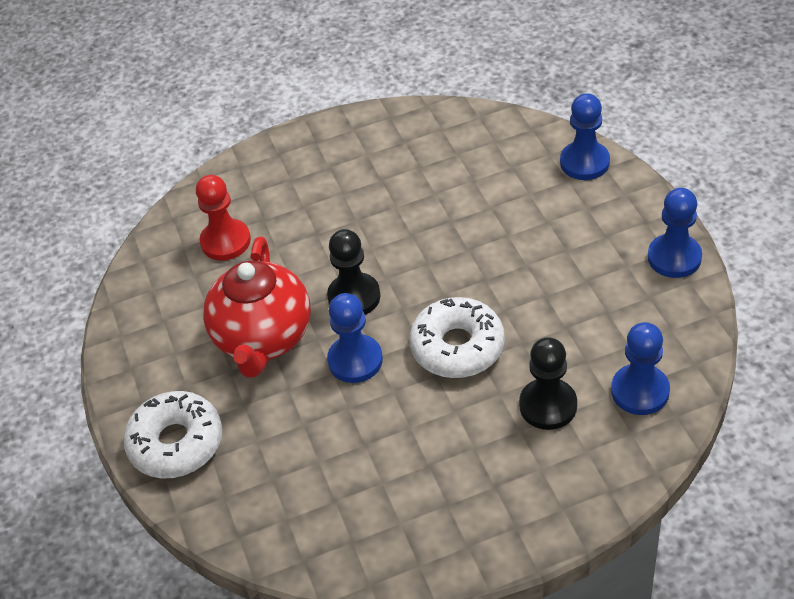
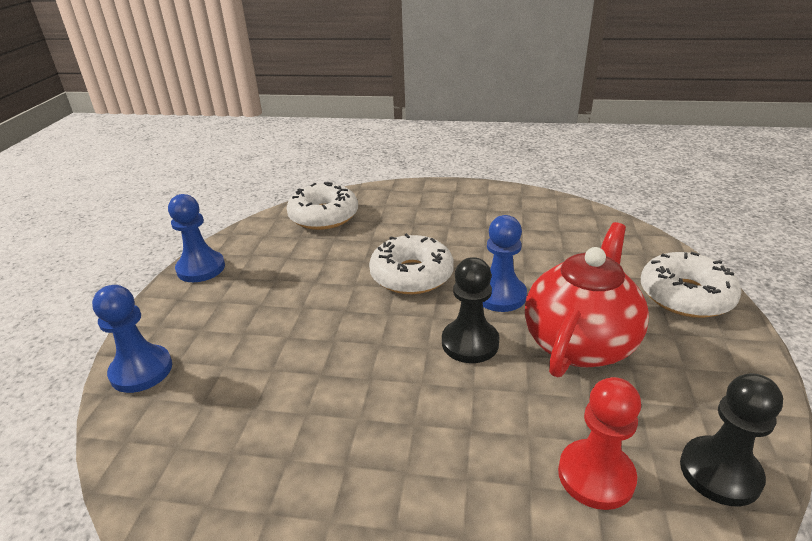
camera: 155 degrees left, 15 degrees down
(548, 405) = (384, 227): black pawn -> black pawn (720, 472)
(640, 391) = (323, 216): blue pawn -> white donut

